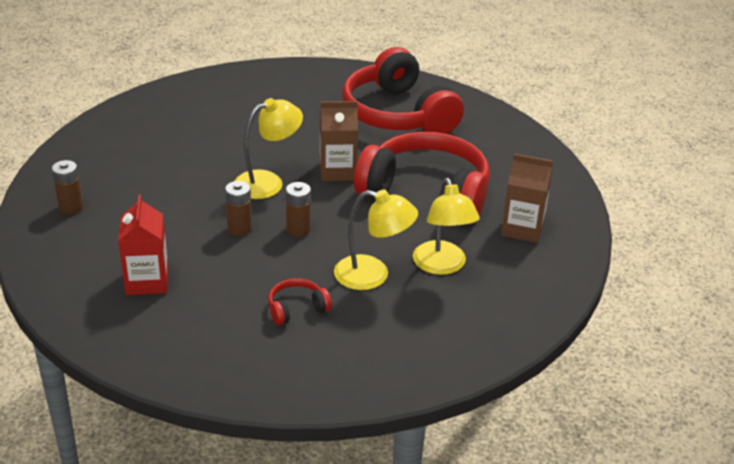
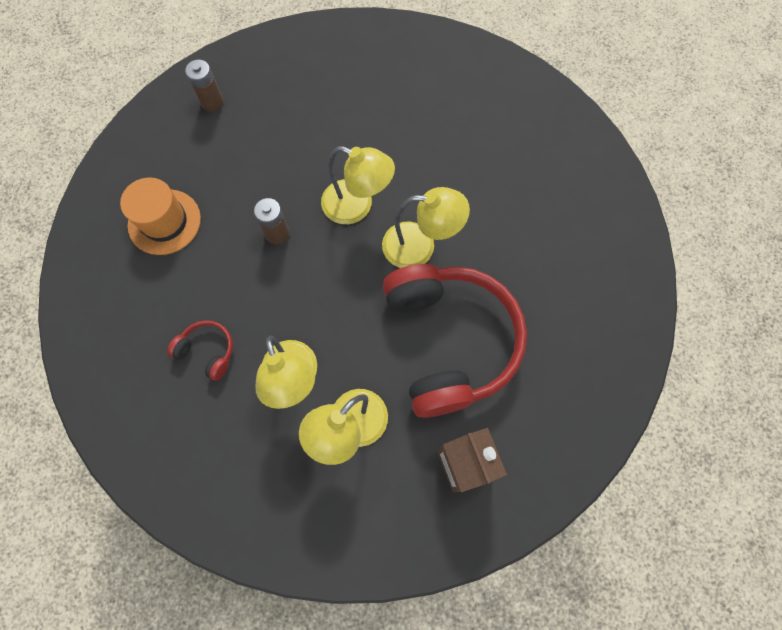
camera: 55 degrees right, 35 degrees up
(147, 281) = (164, 222): red carton -> orange hat
(298, 229) = (311, 277): brown battery -> none
(337, 171) = (420, 246): brown carton -> yellow lamp
(398, 114) = (556, 230): red headphones -> none

